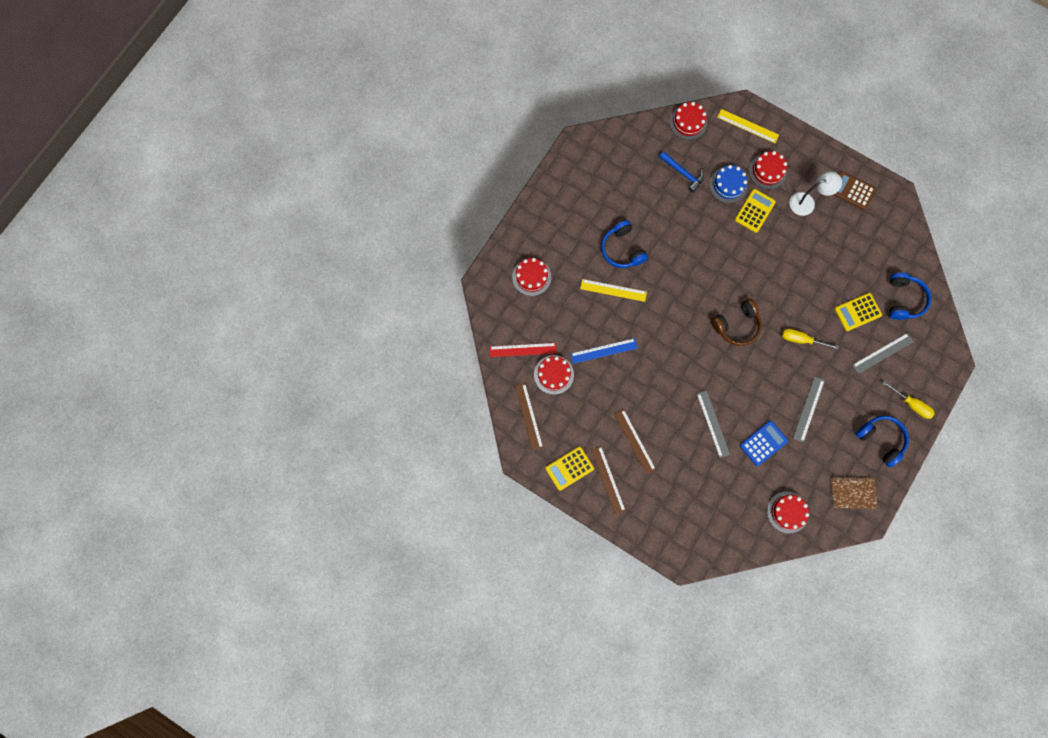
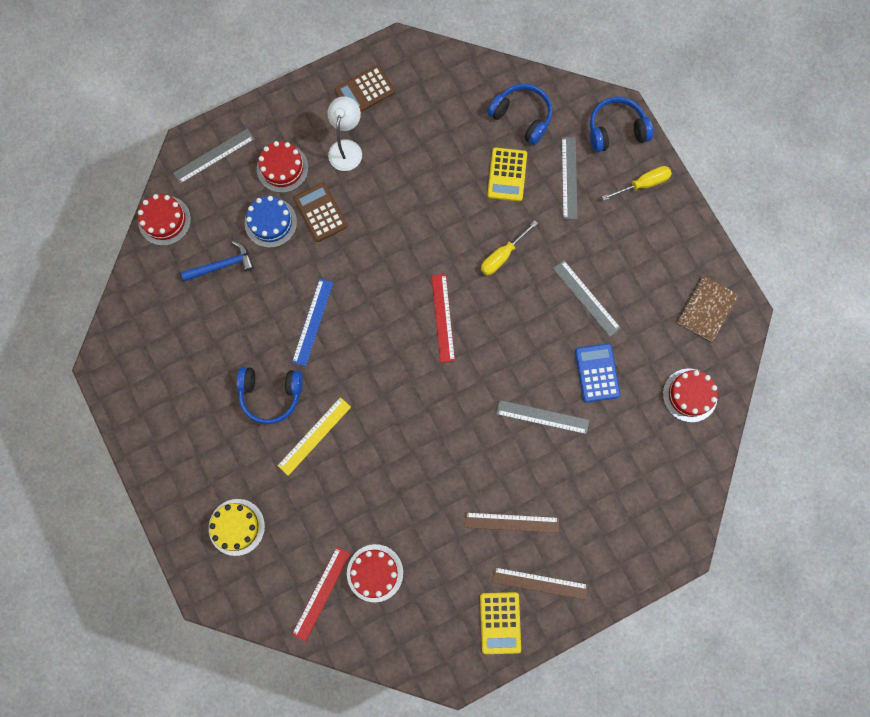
camera: 60 degrees left, 0 degrees up
(529, 416) = (408, 635): brown ruler -> none
(531, 277) = (236, 527): red cake -> yellow cake
(604, 350) = (381, 493): blue ruler -> blue ruler (312, 322)
(736, 325) = (443, 318): brown headphones -> red ruler
(748, 126) = (214, 156): yellow ruler -> grey ruler
(754, 211) = (320, 212): yellow calculator -> brown calculator
(881, 439) = (664, 241): blue headphones -> blue headphones (616, 130)

